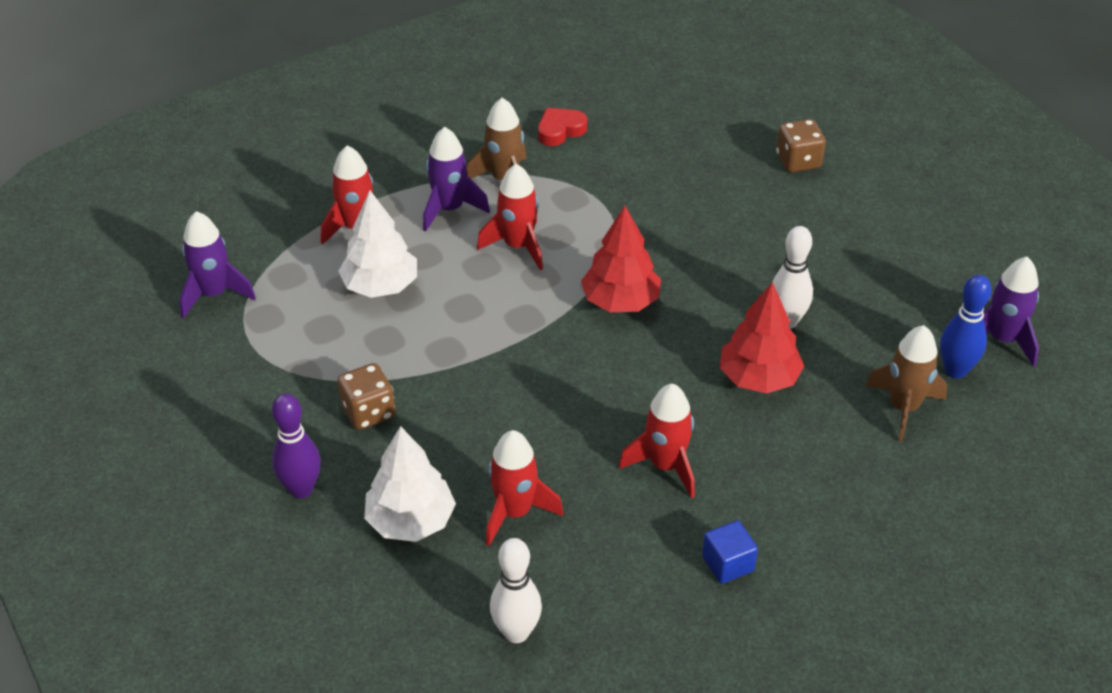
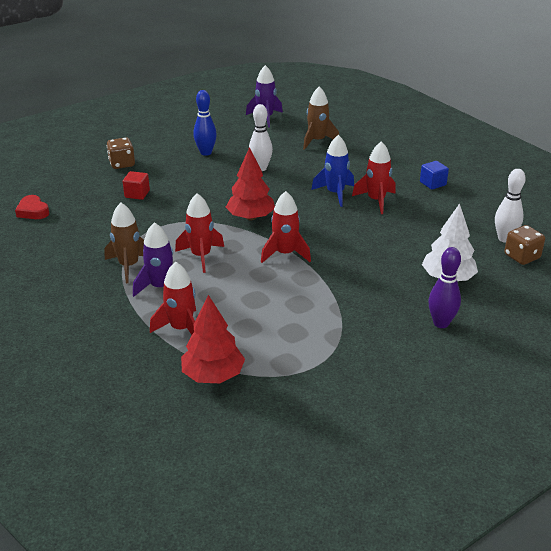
camera: 95 degrees left, 10 degrees down
(214, 294) = (263, 395): purple rocket -> none
(368, 412) = (367, 303): brown dice -> brown dice (521, 257)
(380, 286) = (245, 310): white tree -> none
(514, 512) = (426, 244): red rocket -> red rocket (285, 254)
(560, 130) = (75, 246): red heart -> red heart (33, 211)
(693, 412) = (335, 193): none -> blue rocket
(699, 180) = (137, 194): none -> red cube
(759, 378) = (305, 176): red tree -> red tree (213, 375)
(955, 370) = (289, 129): blue bowling pin -> blue bowling pin (206, 153)

